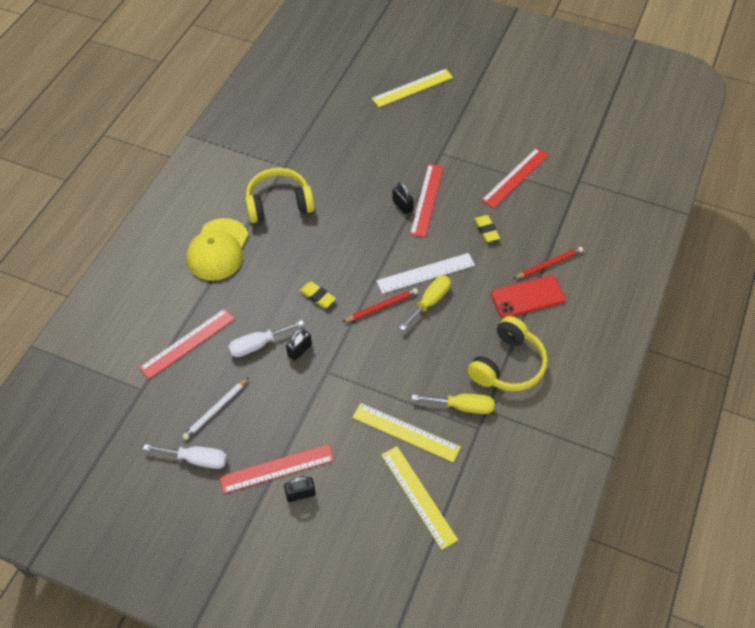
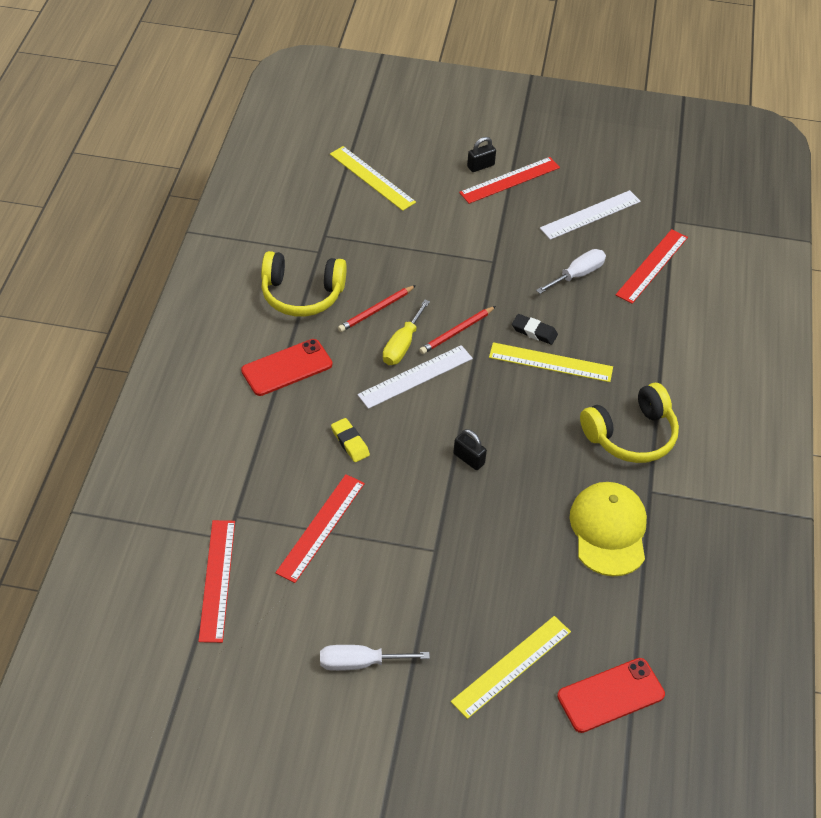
camera: 165 degrees right, 5 degrees down
(197, 459) = (587, 177): white screwdriver -> white screwdriver (360, 663)
(216, 410) = (590, 215): white pencil -> white ruler
(218, 250) = (675, 365): yellow cap -> yellow cap (608, 530)
(299, 350) = (531, 276): black padlock -> none
(317, 296) = (534, 331): yellow eraser -> black eraser
(361, 67) = (610, 695): none -> red phone
(406, 432) = (397, 222): yellow ruler -> yellow ruler (550, 362)
(427, 200) = (438, 472): red ruler -> red ruler (217, 580)
(463, 406) = (344, 251): yellow screwdriver -> none
(508, 365) = (302, 294): yellow headphones -> yellow headphones turned 105 degrees counterclockwise
(549, 264) = (264, 410): red pencil -> red pencil (376, 310)

